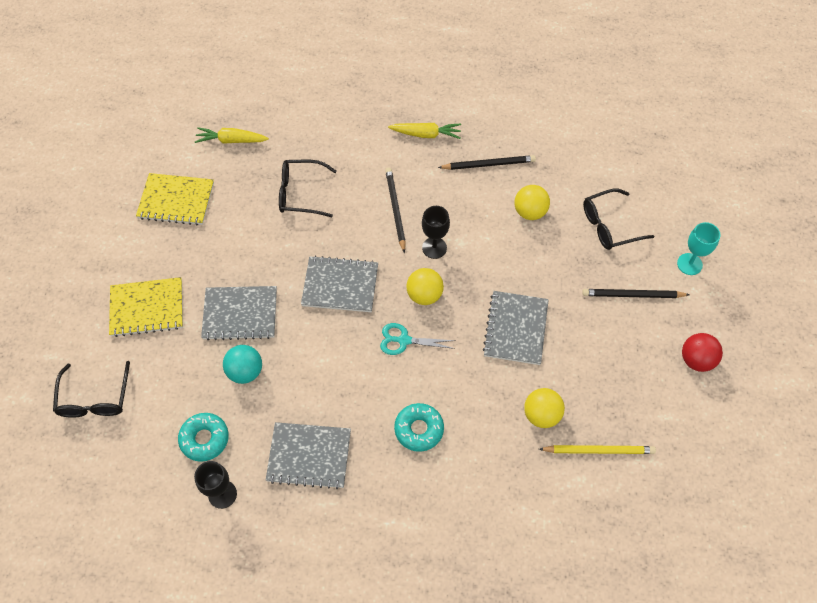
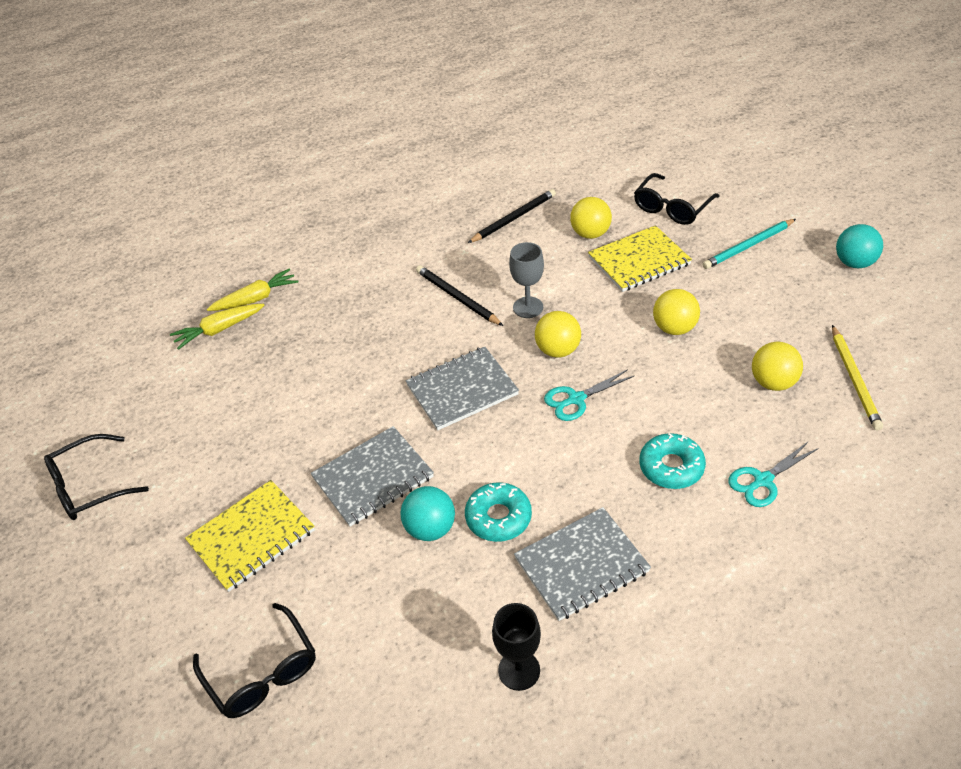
camera: 30 degrees left, 15 degrees down
(176, 200) = (199, 415): yellow notebook -> yellow notebook (639, 261)
(204, 439) = (444, 626): turquoise donut -> turquoise donut (498, 517)
(301, 193) = (342, 335): black glasses -> black glasses (89, 486)
(426, 134) = (429, 225): yellow carrot -> yellow carrot (256, 298)
(434, 248) = (528, 307): black goblet -> grey goblet
(466, 478) = (763, 480): none -> turquoise scissors
(516, 329) = (674, 328): grey notebook -> yellow ball
(599, 450) = (854, 379): yellow pencil -> yellow pencil turned 120 degrees clockwise
(632, 295) = (748, 246): black pencil -> turquoise pencil
(689, 264) = (769, 199): turquoise goblet -> none
(696, 360) = (854, 263): red ball -> turquoise ball

